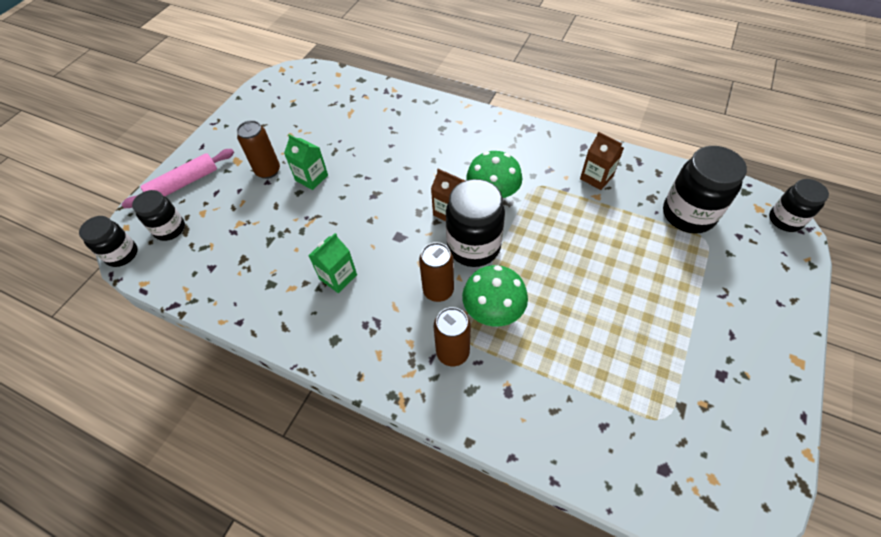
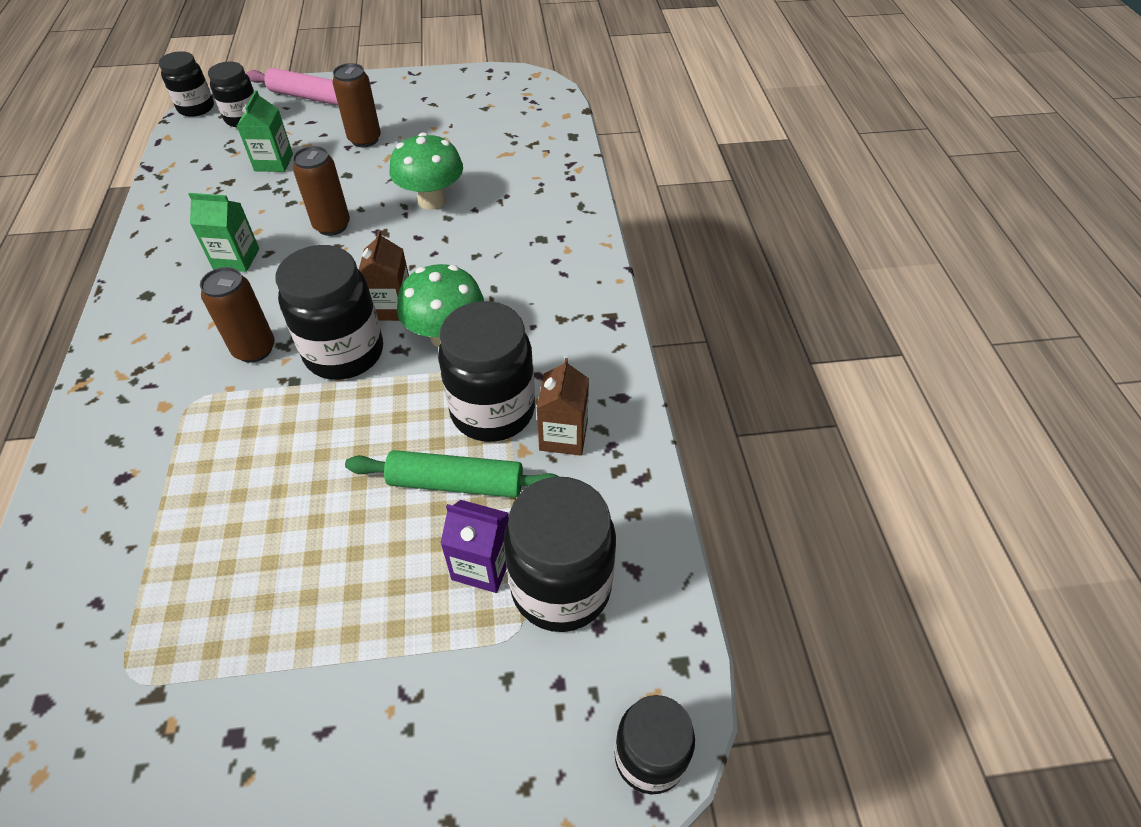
camera: 55 degrees right, 5 degrees down
(311, 178) = (375, 173): green carton -> green carton (274, 162)
(452, 353) = (164, 401): brown can -> brown can (332, 226)
(493, 312) = (242, 414): green mushroom -> green mushroom (431, 201)
(562, 198) = (492, 411): none -> black jar
(604, 230) = (456, 483): none -> green rolling pin
(661, 239) = (482, 565): none -> purple carton

